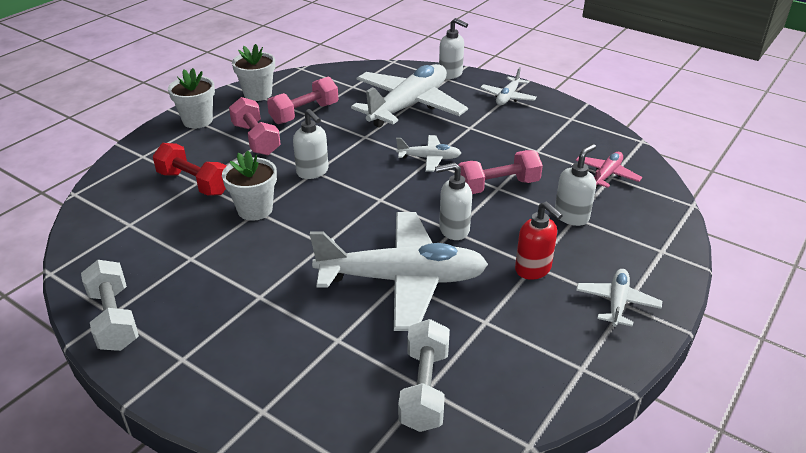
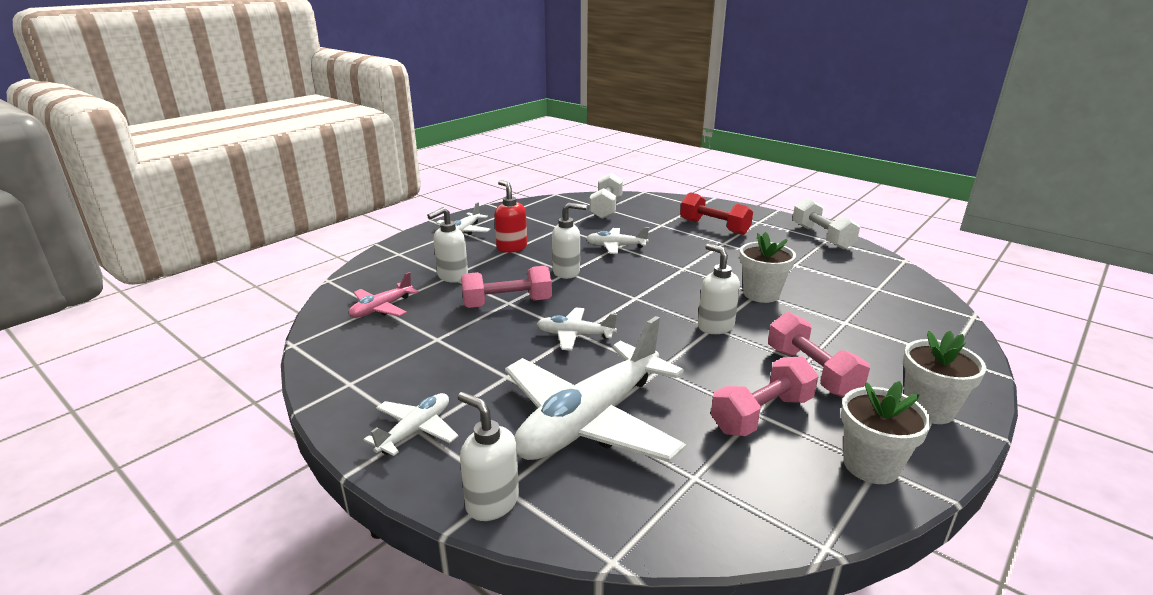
camera: 175 degrees left, 10 degrees down
(194, 183) = (847, 321): red dumbbell -> red dumbbell (714, 227)
(402, 280) = (616, 246): white plane -> white plane, size x0.46

